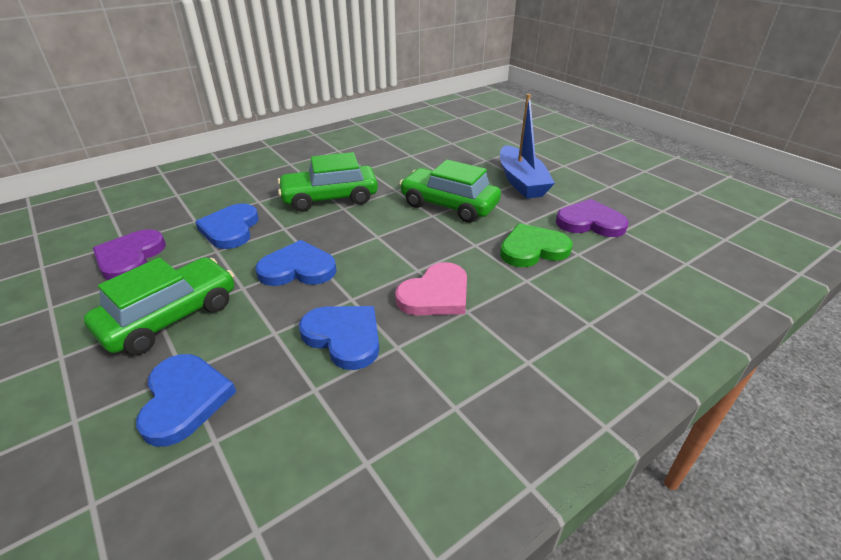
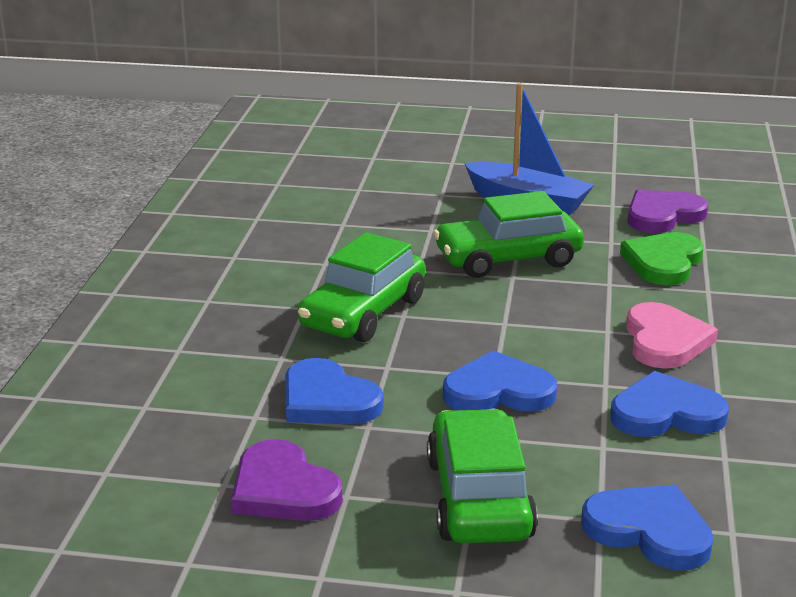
camera: 45 degrees left, 10 degrees down
(298, 269) = (498, 391): blue heart -> blue heart turned 45 degrees clockwise

